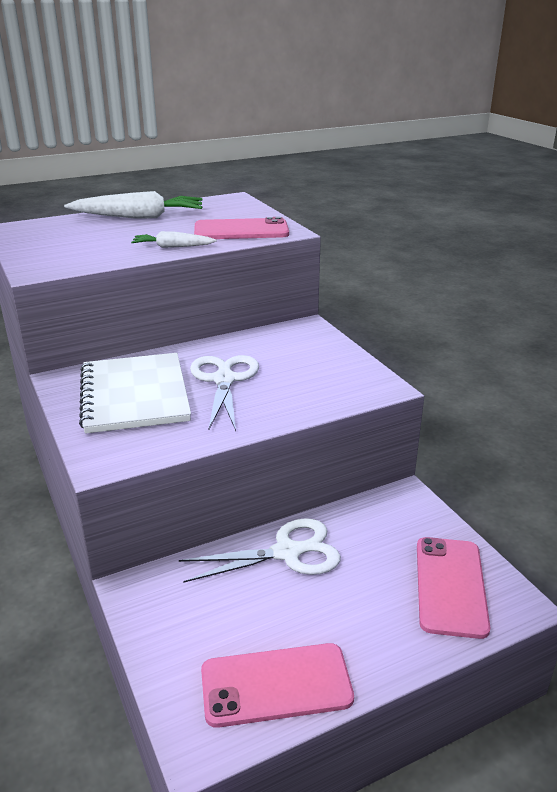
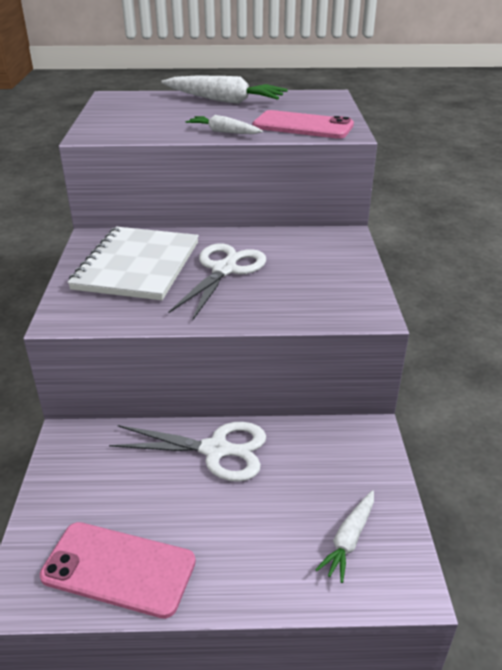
camera: 25 degrees right, 5 degrees up
(450, 586) = (349, 539): pink phone -> white carrot

